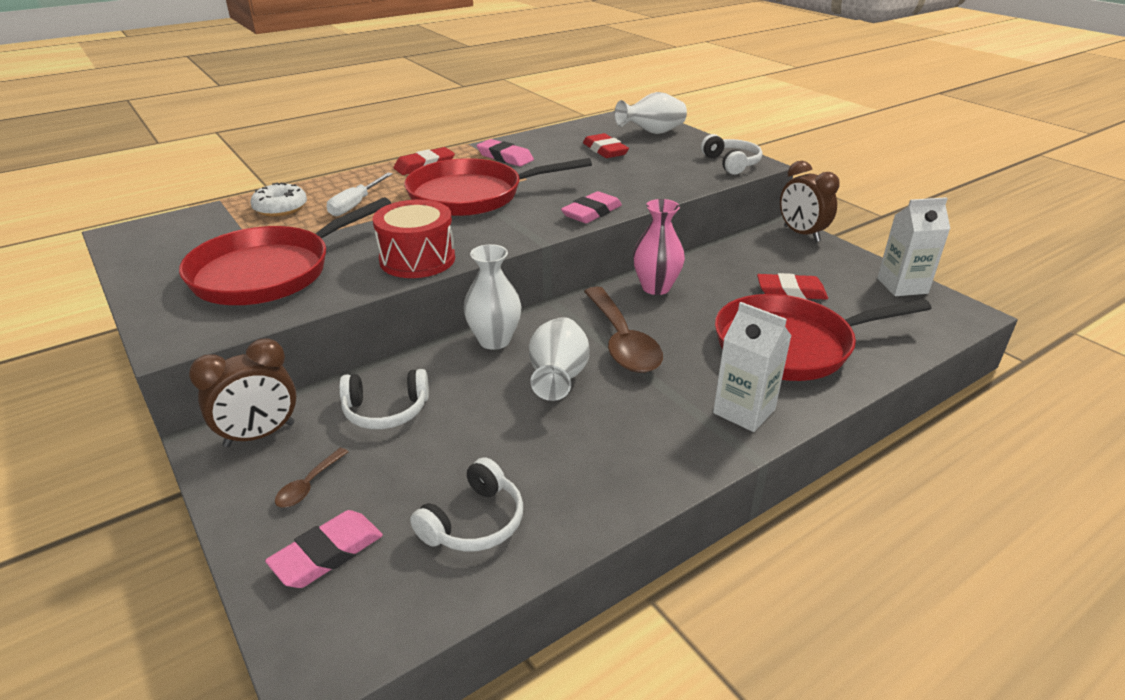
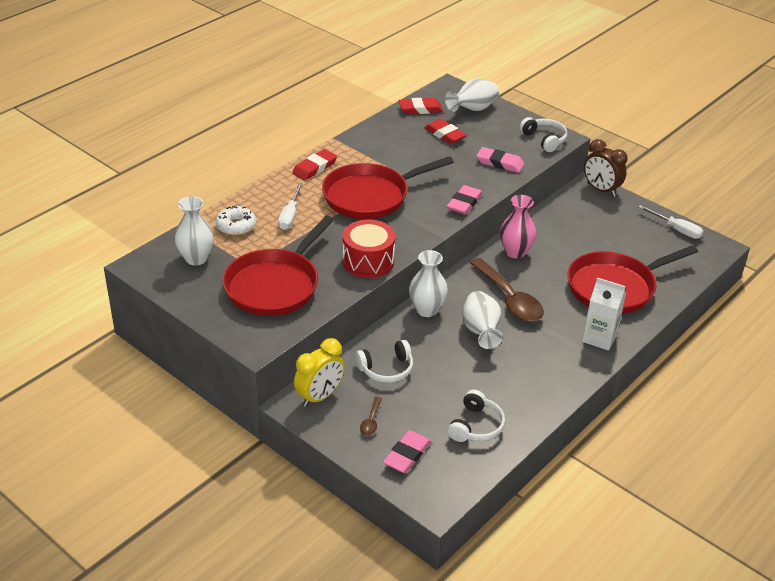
camera: 15 degrees left, 5 degrees up
(199, 234) = (196, 258): none -> white vase
(260, 435) = (319, 396): brown clock -> yellow clock
(505, 157) = (371, 151): pink eraser -> pink eraser (499, 163)
(791, 292) = (606, 244): red eraser -> red eraser (420, 109)
(902, 286) = (676, 229): white carton -> white screwdriver

